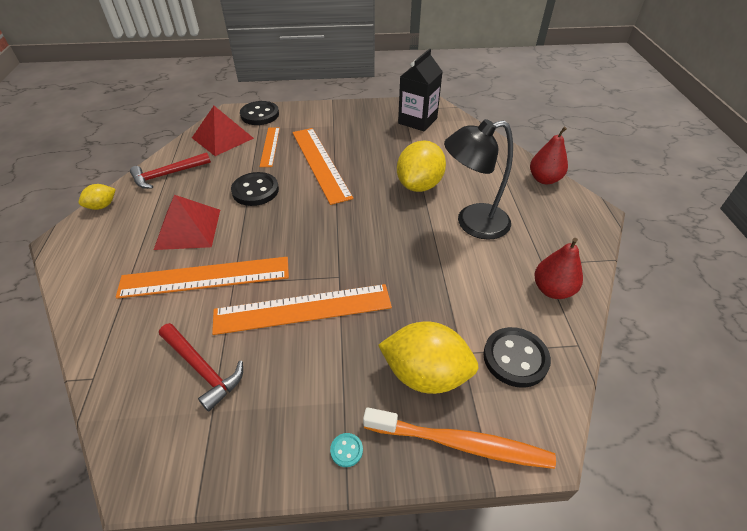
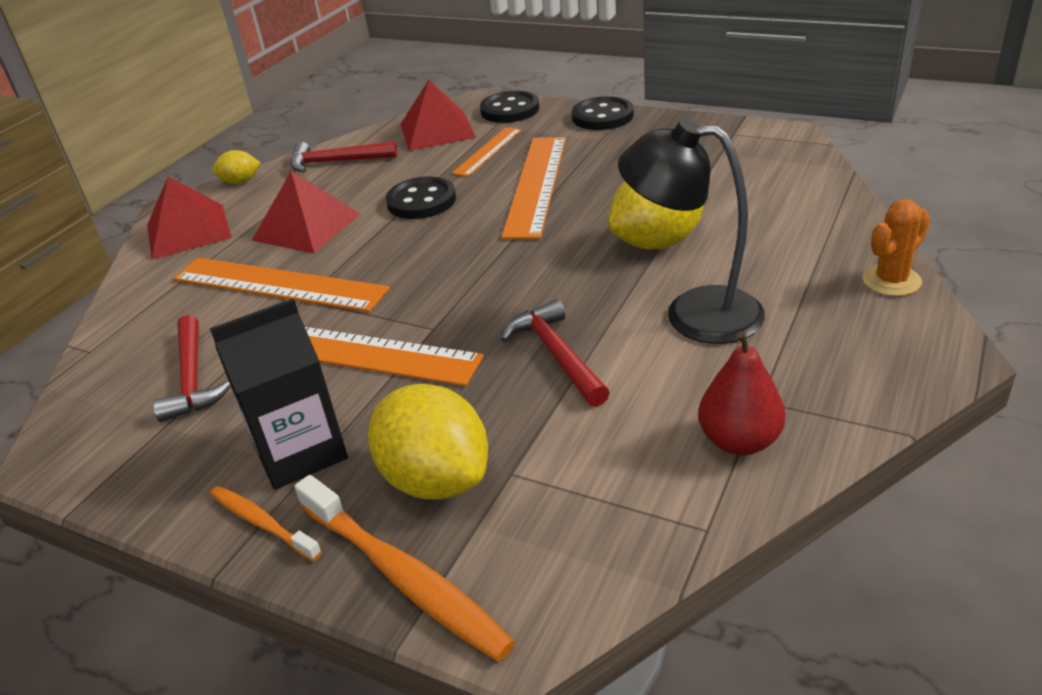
camera: 35 degrees right, 10 degrees down
(92, 255) = (188, 231): none -> red pyramid
(346, 450) = (262, 523): turquoise button -> orange toothbrush
(417, 121) = (741, 154): black carton -> black carton (300, 451)
(425, 271) = (556, 355): none -> red hammer
(515, 358) = (583, 508): black button -> black button (602, 116)
(544, 179) = (891, 281): red pear -> orange cactus

